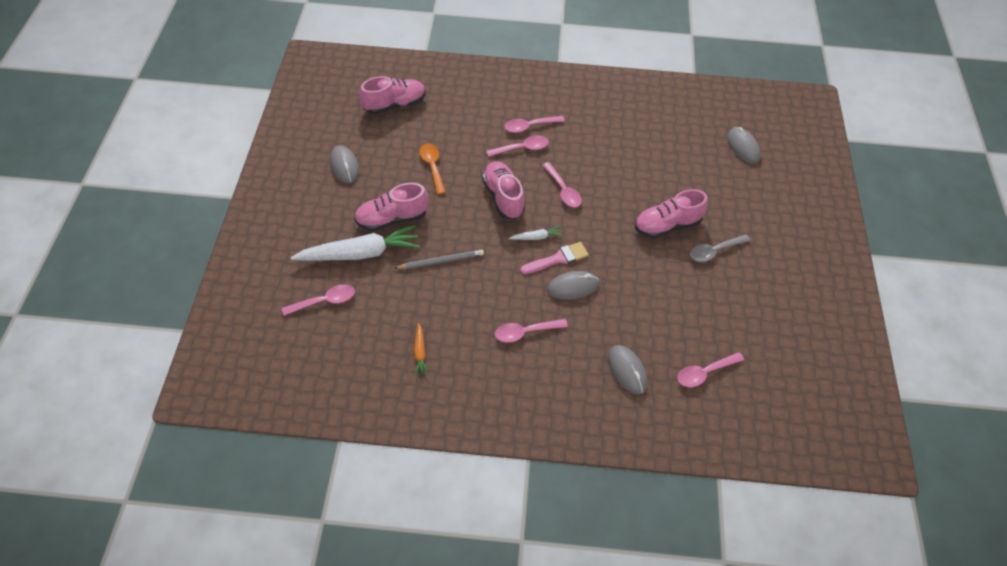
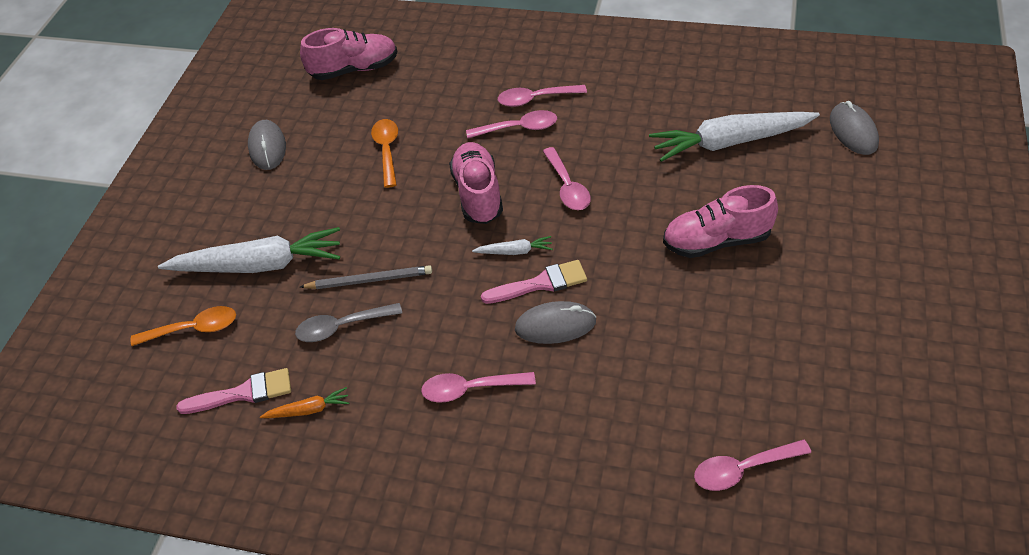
camera: 15 degrees right, 5 degrees down
(324, 301) = (193, 329): pink spoon -> orange spoon
(372, 344) = (243, 393): none -> pink brush
(392, 219) = (314, 219): pink shoe -> none
(420, 352) = (308, 410): orange carrot -> orange carrot turned 105 degrees counterclockwise
(627, 370) = (617, 457): grey mouse -> none
(665, 156) = (730, 142): none -> white carrot
(714, 251) = (786, 281): grey spoon -> grey spoon (342, 327)

